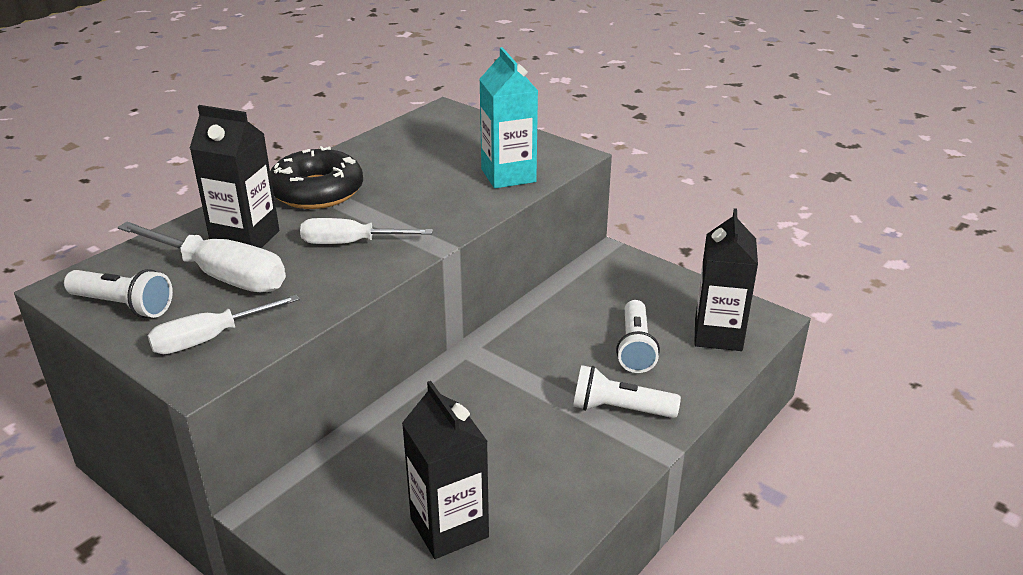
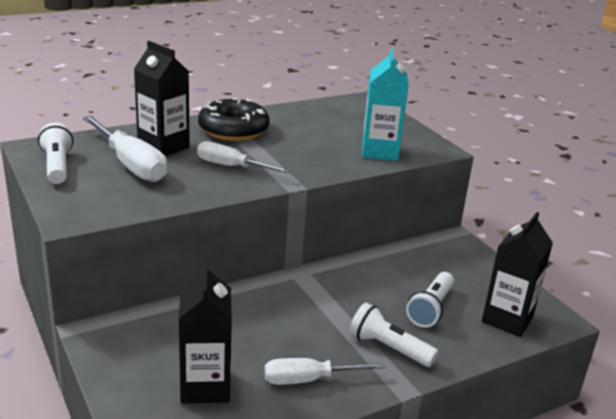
camera: 20 degrees right, 5 degrees down
(123, 305) = (57, 166): white flashlight -> white flashlight turned 150 degrees counterclockwise
(210, 338) = (94, 200): white screwdriver -> white screwdriver (309, 379)

